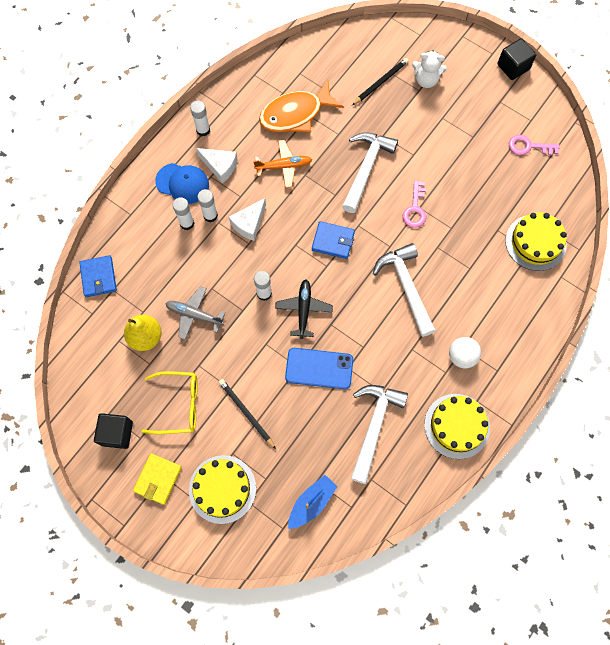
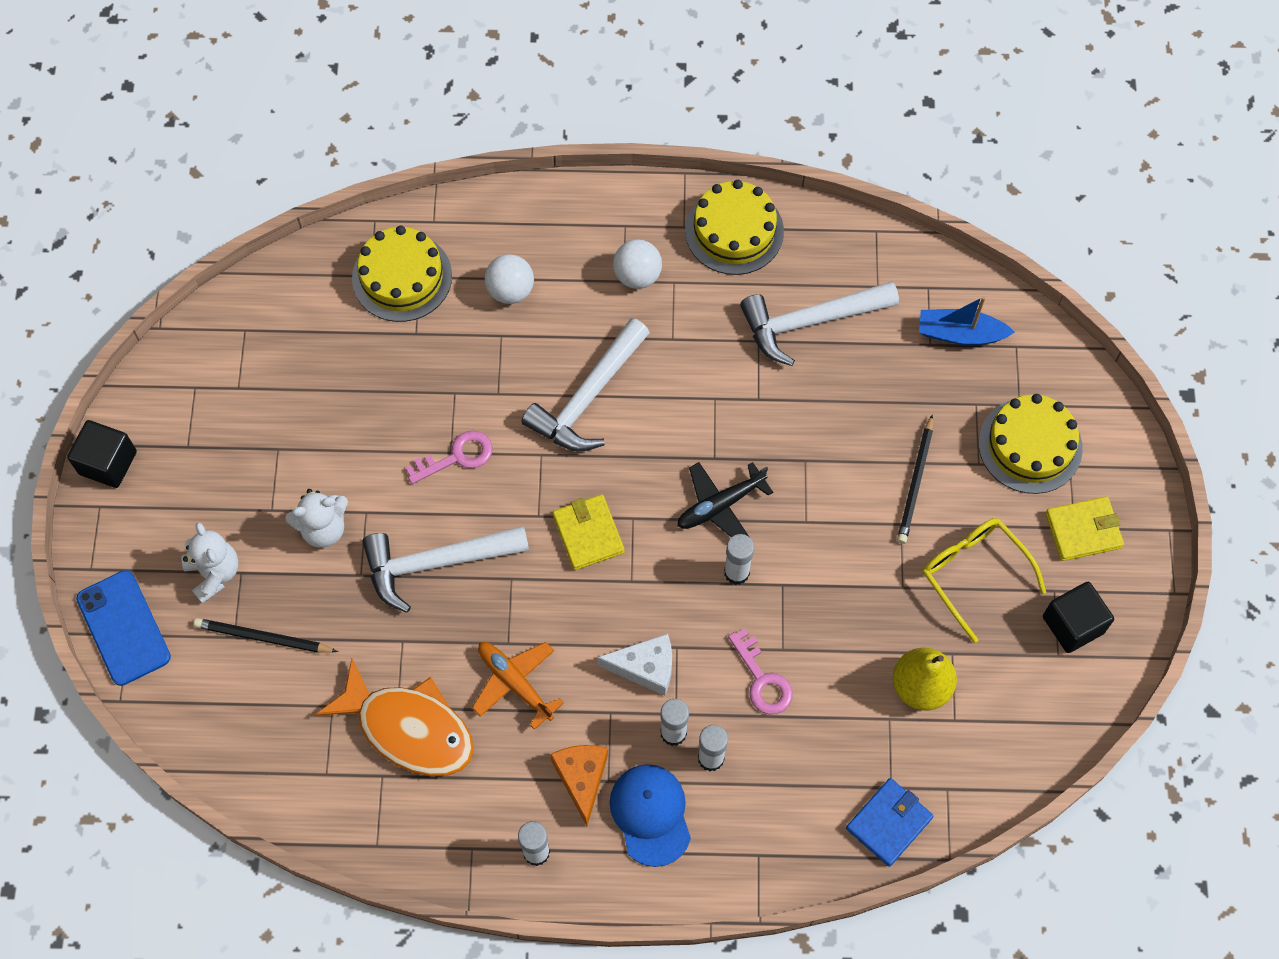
camera: 125 degrees left, 5 degrees down
(194, 315) = (839, 644): grey plane -> none
(220, 166) = (582, 778): white cheese -> orange cheese
(319, 368) = (786, 433): blue phone -> blue phone (123, 628)
(333, 241) = (588, 534): blue wallet -> yellow wallet
(417, 133) = (323, 528): none -> white teddy bear
(493, 288) = (510, 290): none -> white ball
(528, 146) = (245, 366): pink key -> pink key (762, 679)

